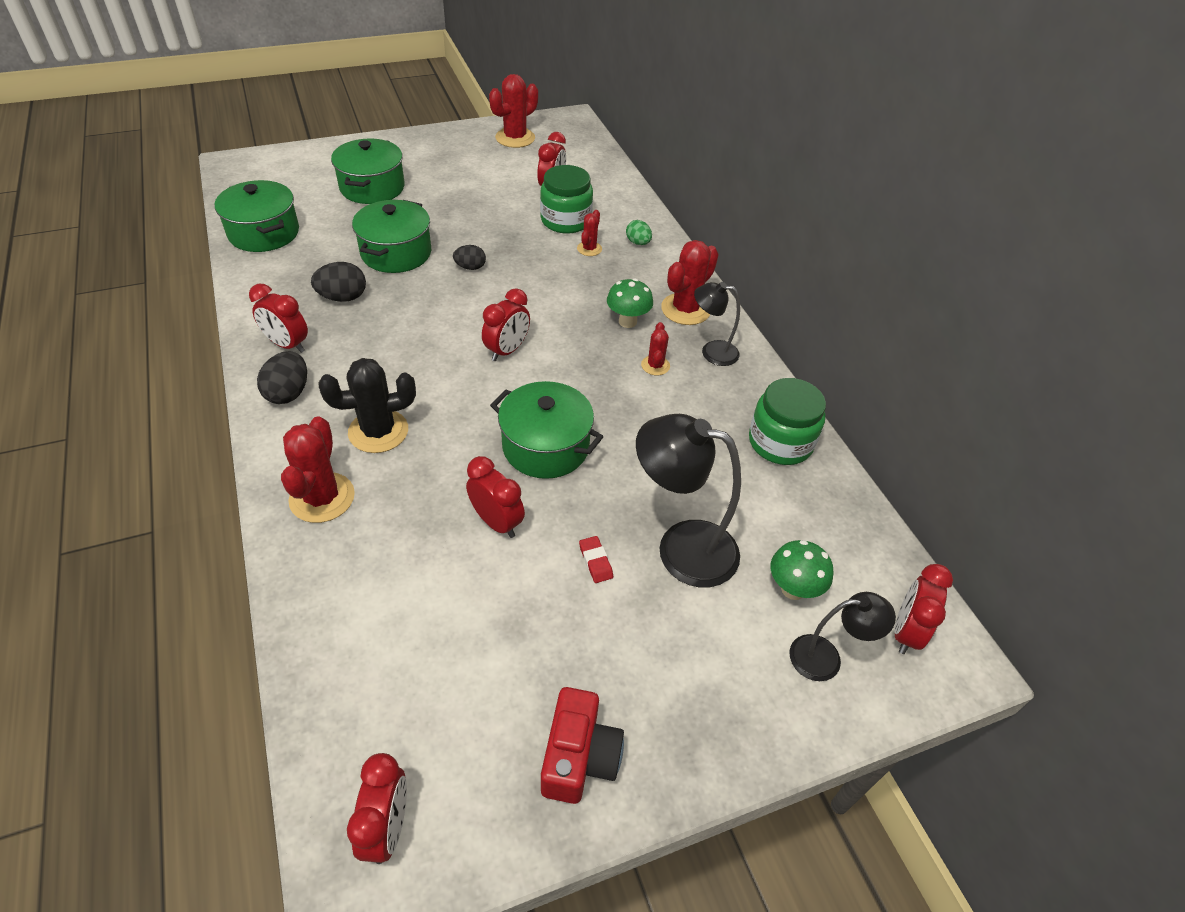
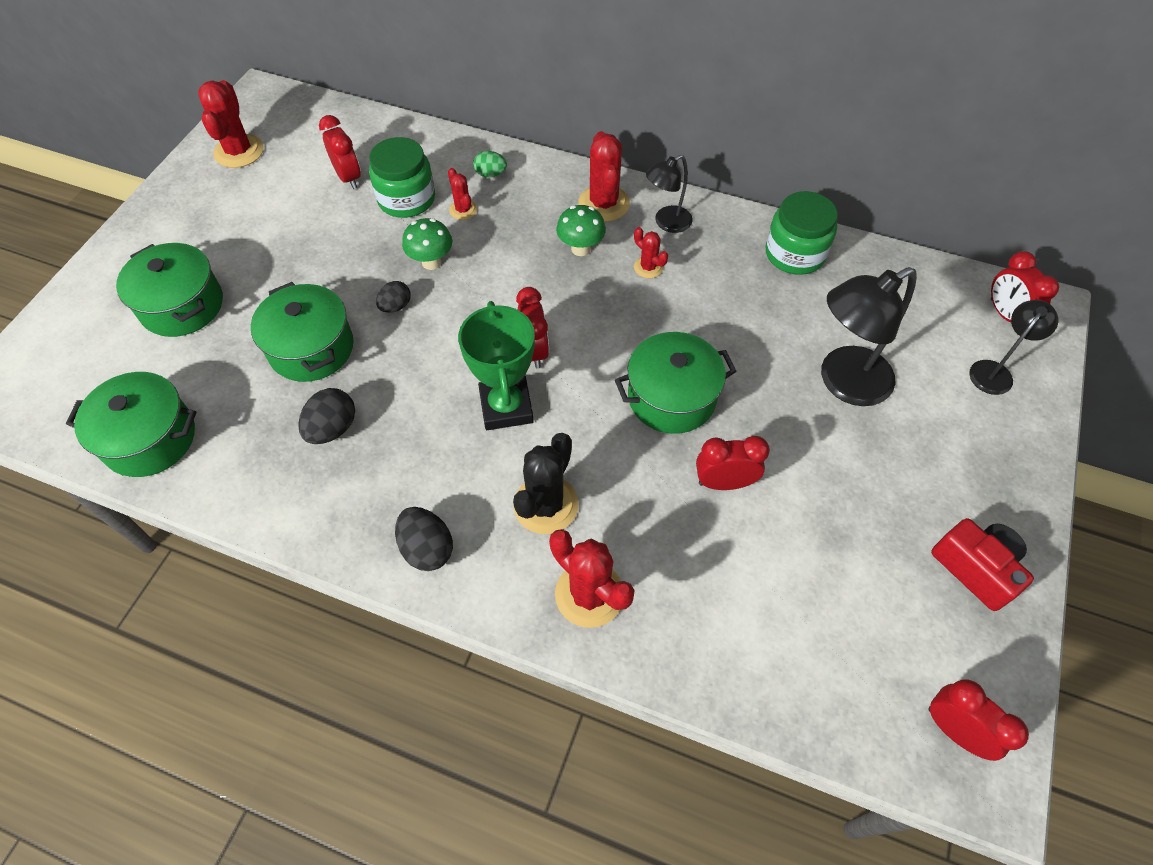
camera: 45 degrees left, 10 degrees up
(287, 345) = (356, 513): red clock -> none
(442, 364) = (506, 407): none -> green trophy
(595, 561) = (815, 443): red eraser -> none
(793, 589) = (928, 346): green mushroom -> green mushroom (431, 262)

